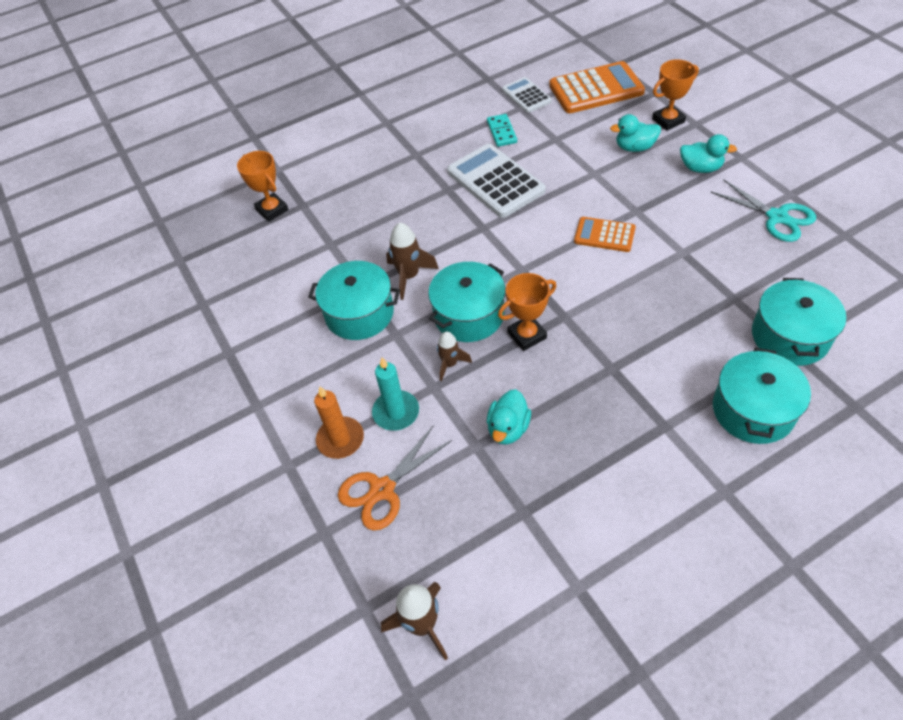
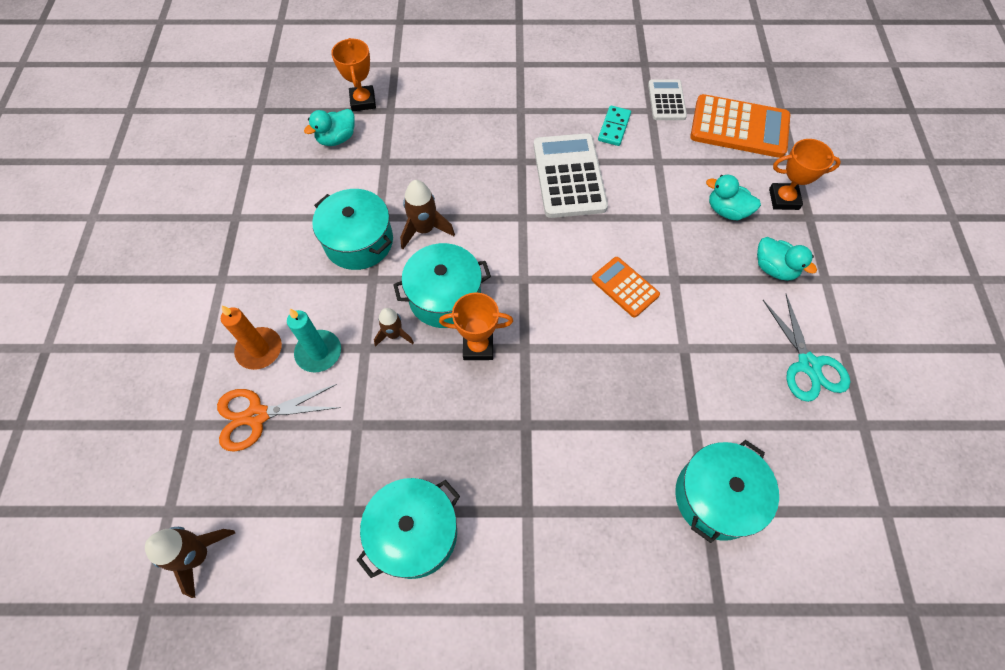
camera: 25 degrees right, 10 degrees up
(508, 428) = (394, 425): turquoise duck -> turquoise duck (337, 138)
(753, 410) = (619, 548): turquoise pot -> turquoise pot (414, 533)

